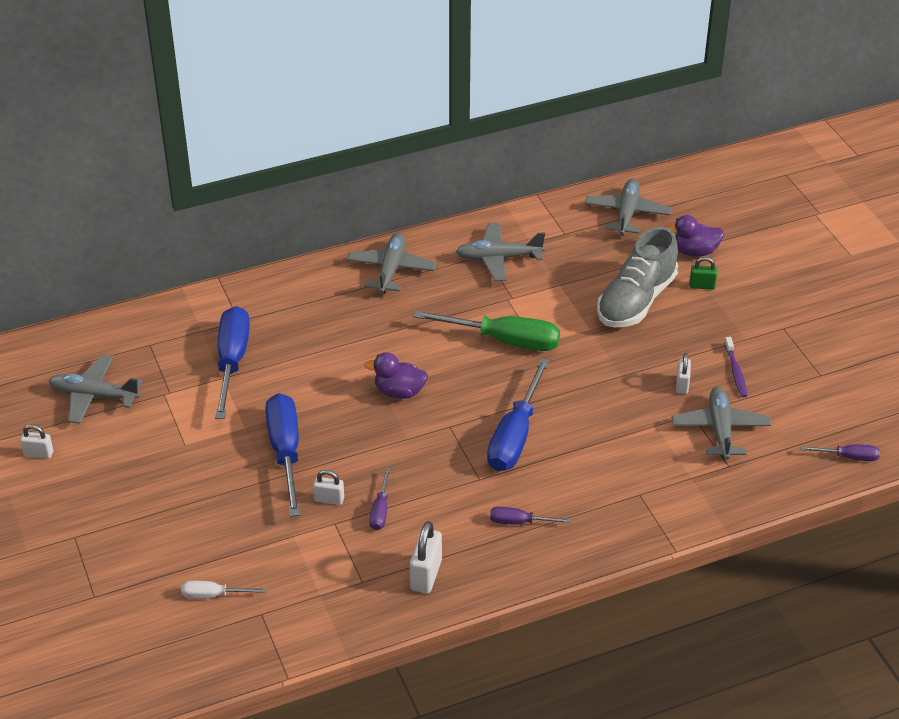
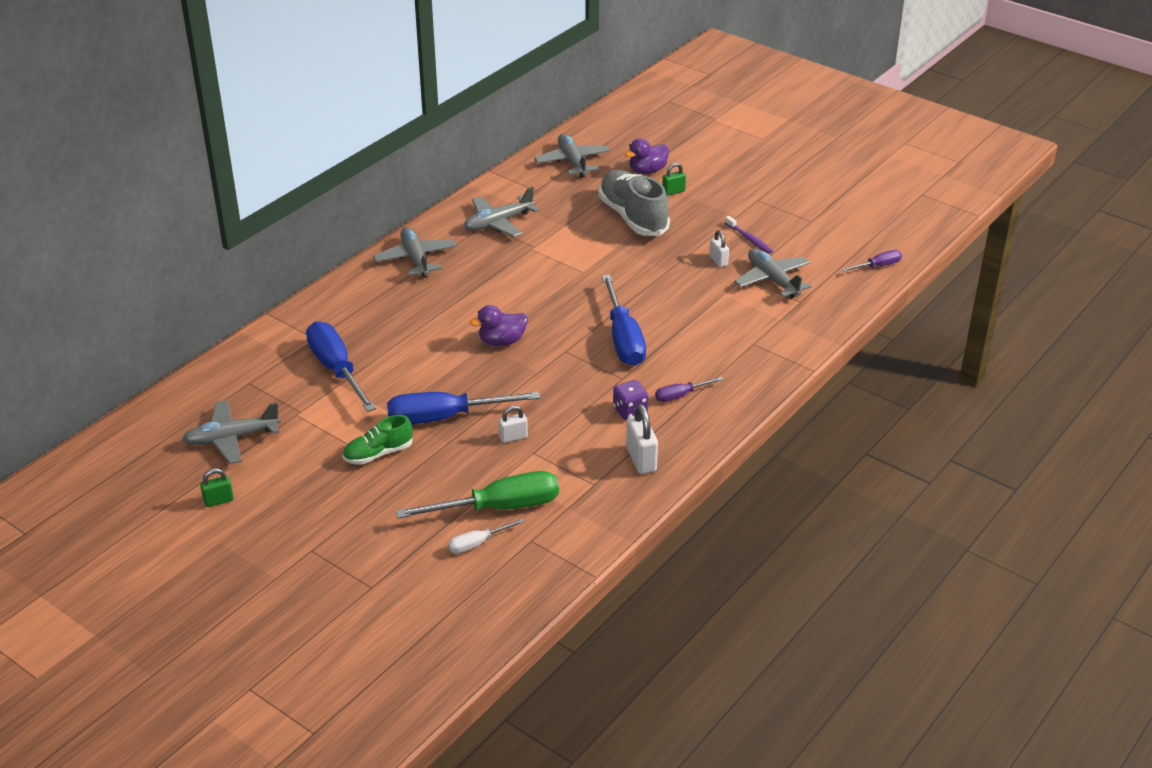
camera: 30 degrees left, 5 degrees down
(39, 454) = (218, 501): white padlock -> green padlock
(201, 464) = (378, 454): none -> green shoe
(285, 452) = (444, 418): blue screwdriver -> blue screwdriver turned 60 degrees counterclockwise
(380, 510) = (563, 429): purple screwdriver -> none
(457, 518) = (630, 411): none -> purple dice
(504, 340) = (555, 277): green screwdriver -> green screwdriver (499, 507)
(636, 300) = (633, 217): grey shoe -> grey shoe turned 150 degrees clockwise

